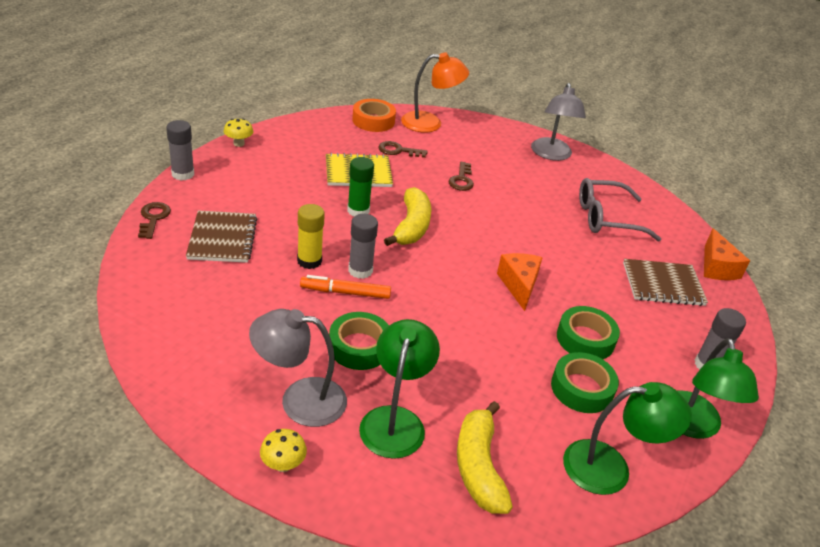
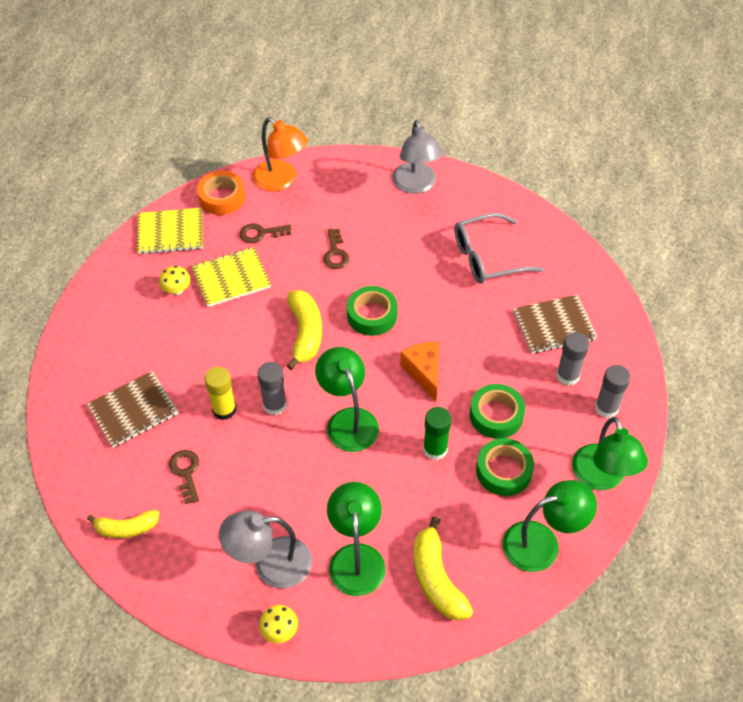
camera: 10 degrees left, 15 degrees up
(153, 218) = (57, 408): brown key -> brown key (186, 472)
(167, 326) = (126, 528): none -> yellow banana
(183, 174) = (60, 341): grey glue stick -> grey glue stick (567, 376)
(222, 238) = (133, 410): brown notebook -> brown notebook turned 75 degrees clockwise
(239, 143) = (97, 279): yellow mushroom -> yellow mushroom (177, 290)
(318, 131) = (170, 233): none -> yellow notebook
(345, 292) = (270, 436): orange marker -> none
(358, 210) = (248, 330): green glue stick -> green glue stick (435, 449)
(359, 347) = (302, 492): green tape -> green tape (372, 315)
(429, 302) = (348, 420): none -> green lamp
(430, 123) = (281, 181): orange lamp -> orange lamp turned 60 degrees clockwise
(716, 267) = (600, 287): orange cheese -> none

